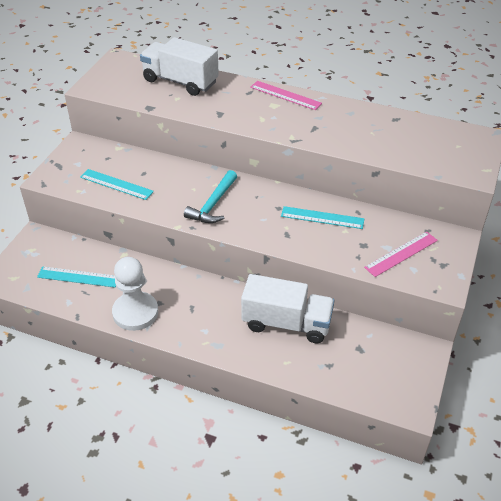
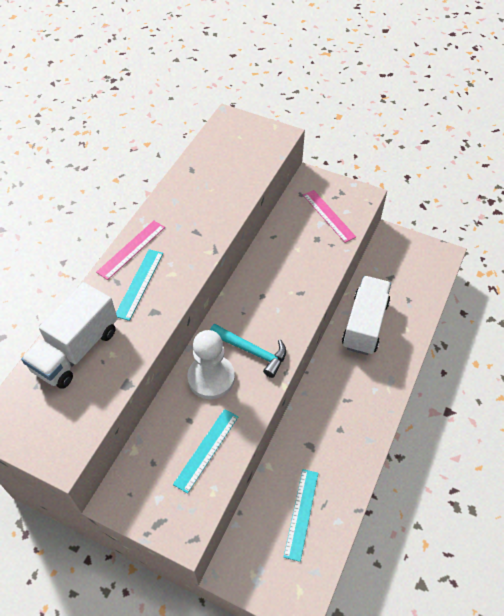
camera: 85 degrees left, 10 degrees up
(135, 312) = (353, 451): white pawn -> white pawn (211, 378)
(322, 218) = (279, 263): turquoise ruler -> turquoise ruler (139, 284)

